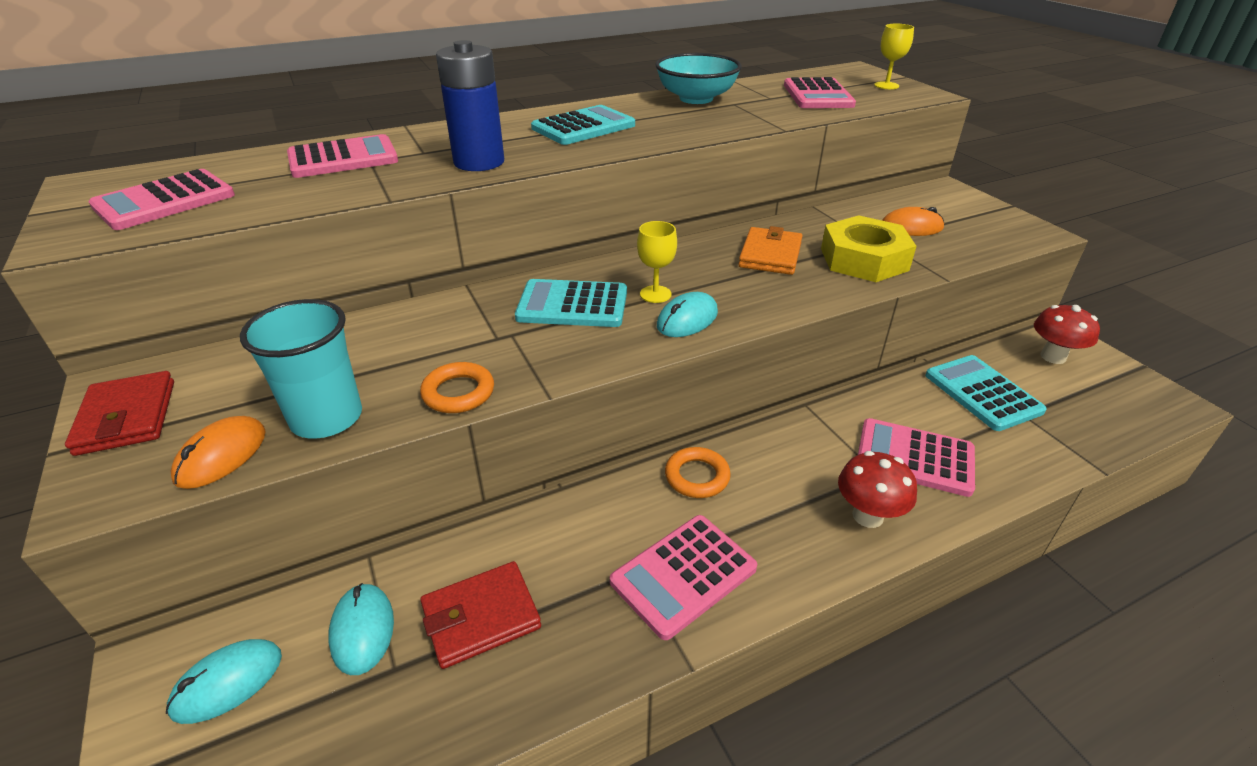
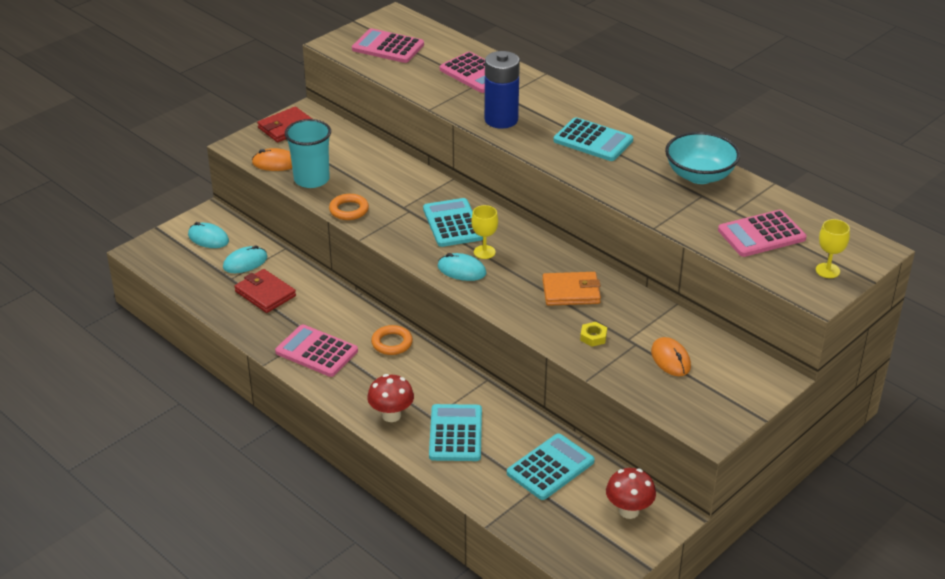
camera: 70 degrees right, 0 degrees up
(863, 259) = (593, 337): yellow nut -> yellow nut, size x0.40
(914, 458) = (455, 433): pink calculator -> turquoise calculator

